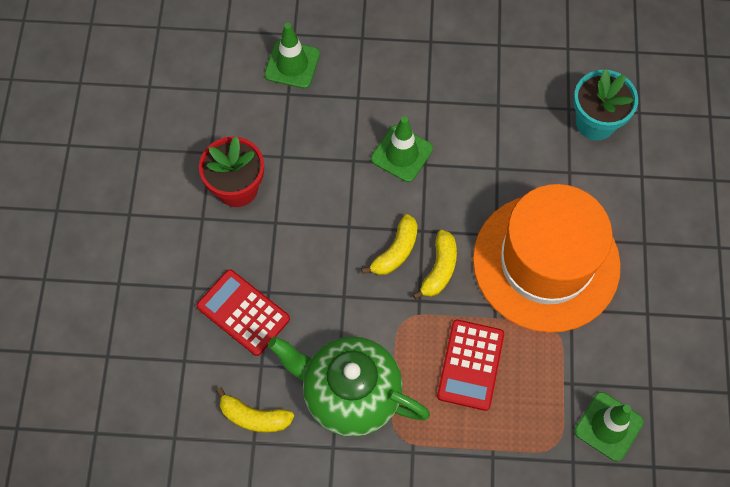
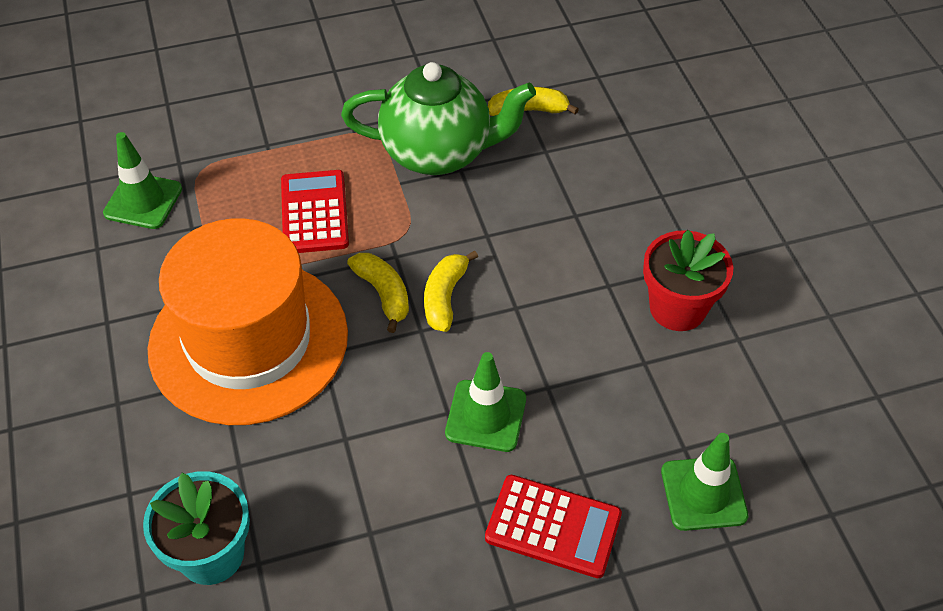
camera: 160 degrees right, 15 degrees down
(243, 312) = (592, 189): red calculator -> red calculator (553, 526)
(439, 269) = (383, 294): yellow banana -> yellow banana turned 150 degrees clockwise

